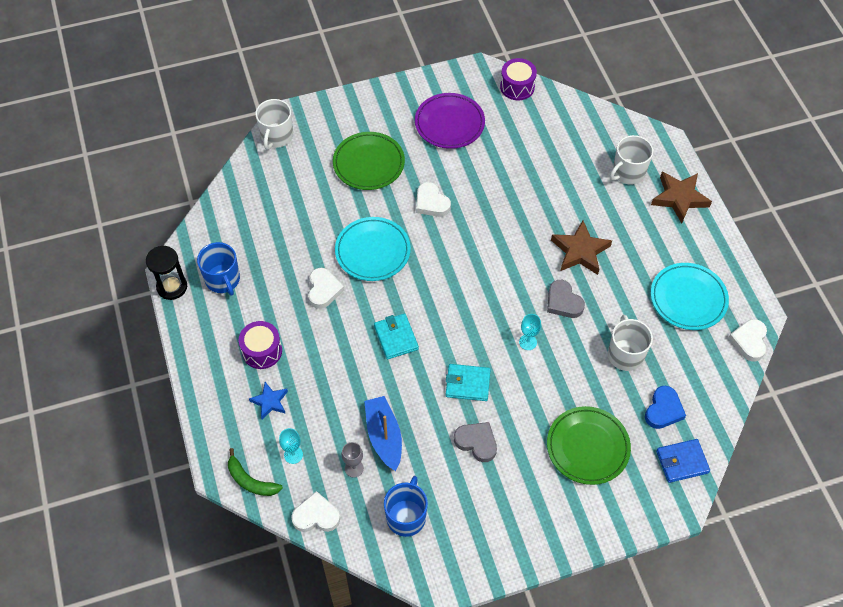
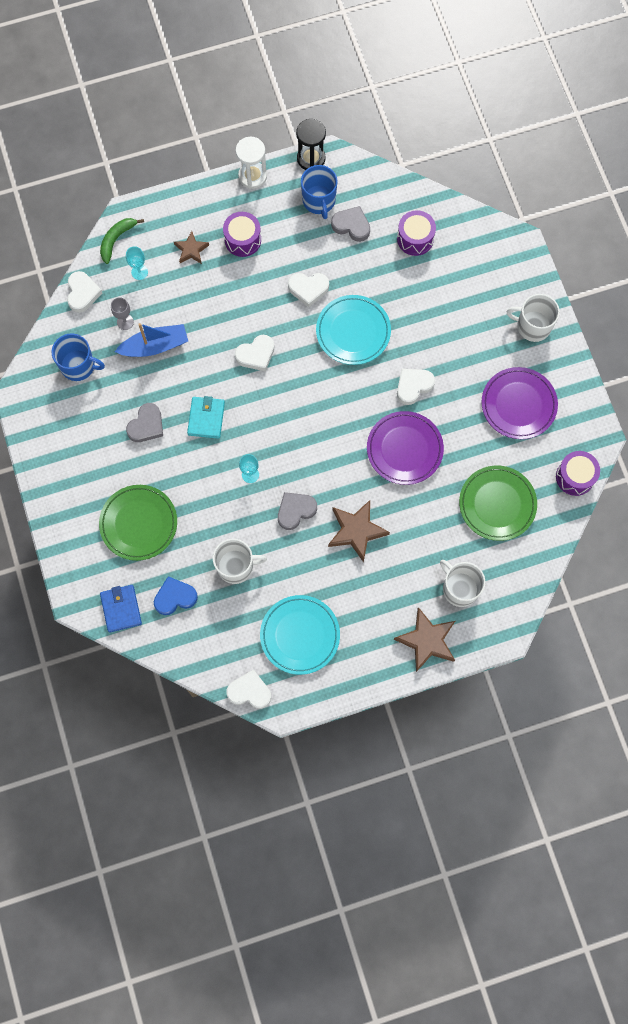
camera: 90 degrees right, 15 degrees up
(186, 342) = (252, 176): none -> white hourglass
(223, 280) = (319, 201): blue mug -> blue mug turned 75 degrees counterclockwise
(254, 251) = (351, 225): none -> grey heart
(270, 402) = (191, 250): blue star -> brown star
(274, 198) = (415, 239): none -> purple drum
(276, 136) = (492, 236): white mug -> white mug (532, 326)
(368, 163) = (461, 325): green plate -> green plate (497, 504)
(396, 337) = (256, 354): turquoise wallet -> white heart
(496, 211) = (404, 449): none -> purple plate
(663, 410) = (175, 597): blue heart -> blue heart turned 135 degrees clockwise

